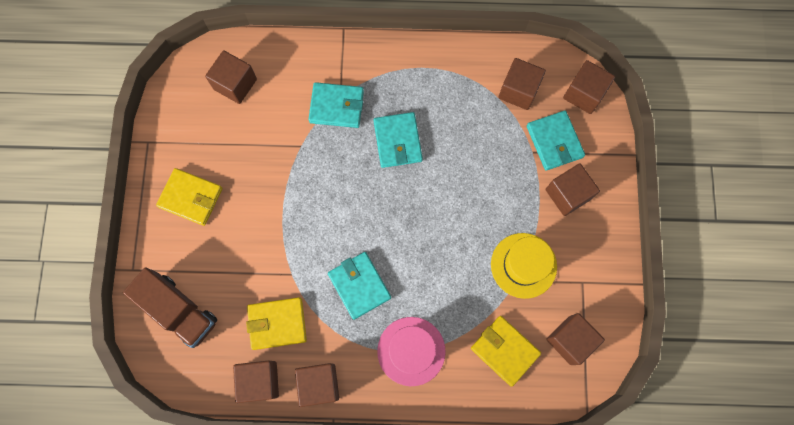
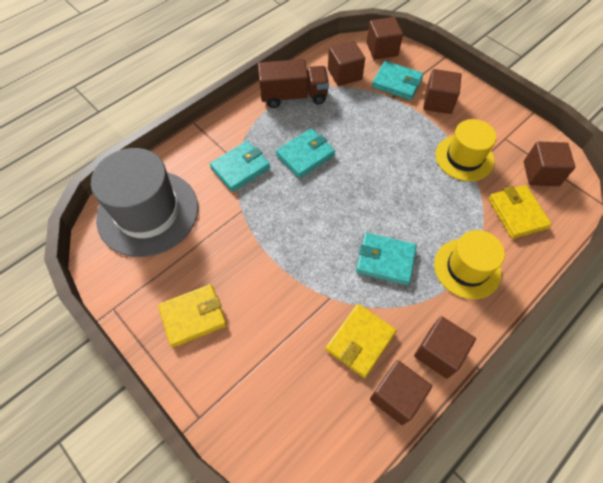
camera: 45 degrees left, 15 degrees down
(179, 310) = (274, 409): brown truck -> brown truck (293, 96)
(235, 84) = (148, 212): brown cube -> grey hat
(397, 141) = (305, 155): turquoise wallet -> turquoise wallet turned 75 degrees counterclockwise
(411, 351) = (467, 268): pink hat -> yellow hat
(504, 350) = (517, 213): yellow wallet -> yellow wallet turned 75 degrees clockwise

